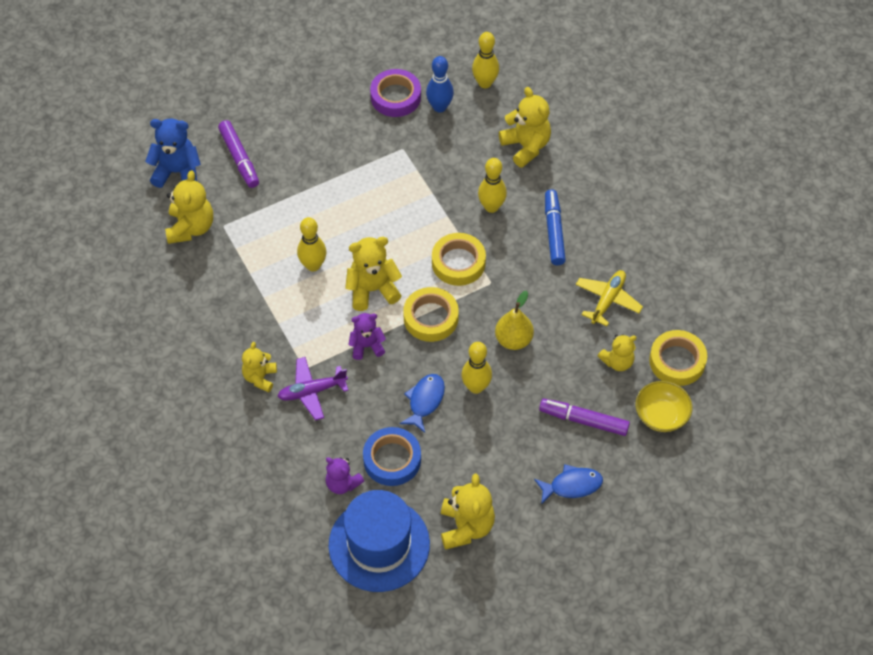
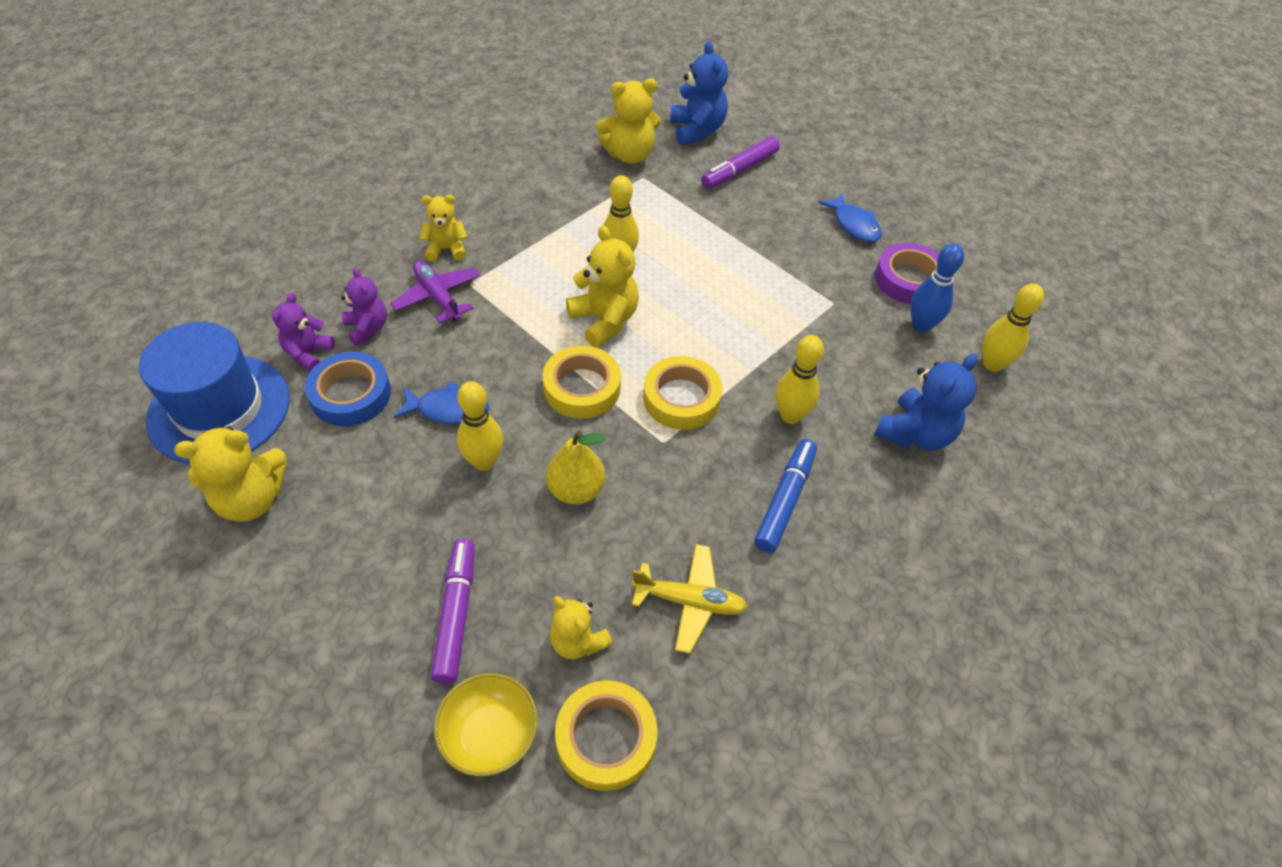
camera: 70 degrees right, 5 degrees down
(366, 346) = (518, 333): purple teddy bear -> purple teddy bear (367, 328)
(526, 146) = (915, 434): yellow teddy bear -> blue teddy bear
(554, 231) = (785, 500): blue marker -> blue marker turned 45 degrees counterclockwise
(572, 485) = (334, 622): blue fish -> blue fish (854, 224)

